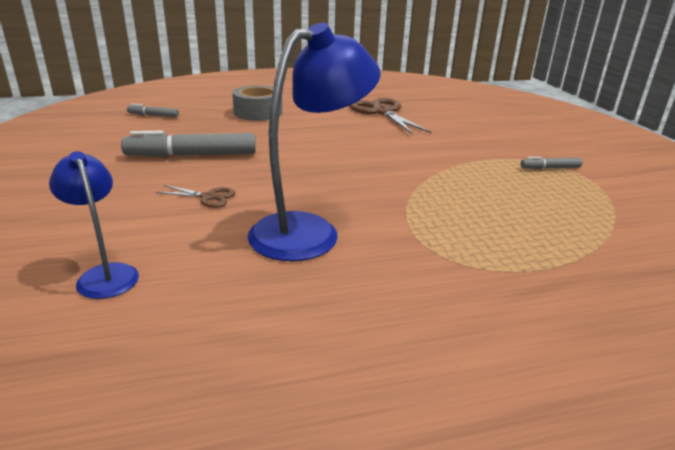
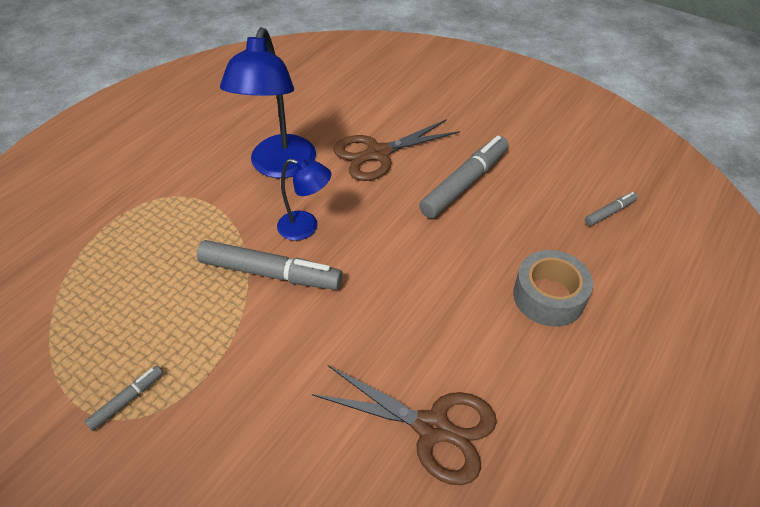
camera: 140 degrees right, 20 degrees up
(105, 274) = (341, 89): blue lamp -> blue lamp (306, 227)
(208, 197) = (378, 154): brown scissors -> brown scissors, size x2.01
(405, 175) = (270, 273): none -> grey marker

